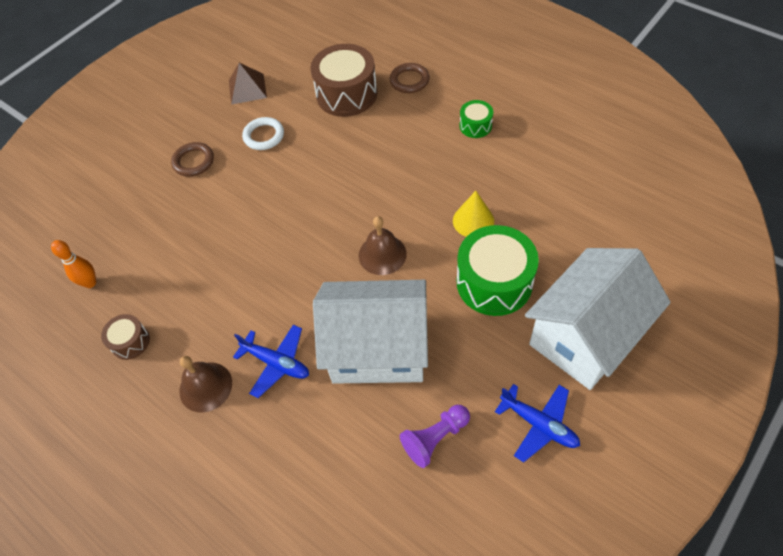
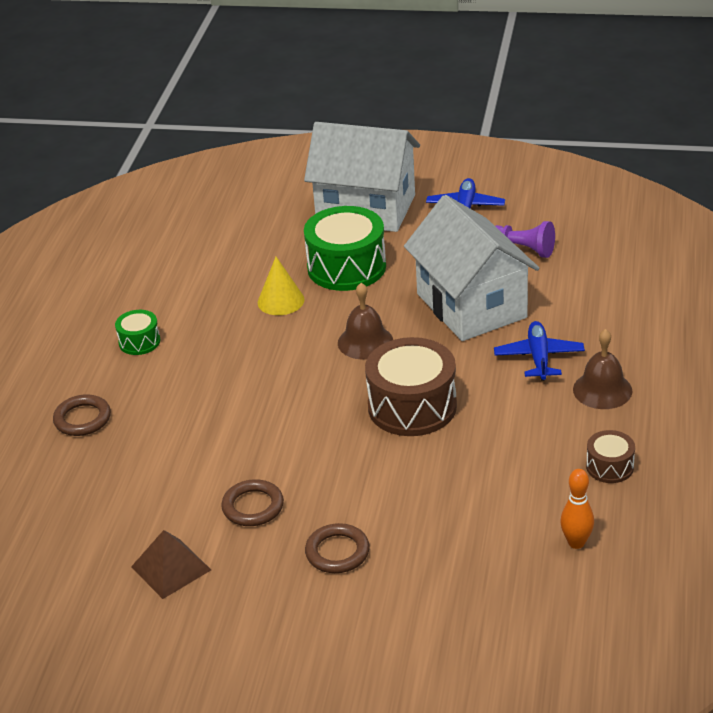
camera: 120 degrees left, 20 degrees down
(264, 136) = (253, 507): white ring -> brown ring
(346, 94) = (135, 464): brown drum -> brown drum (412, 406)

